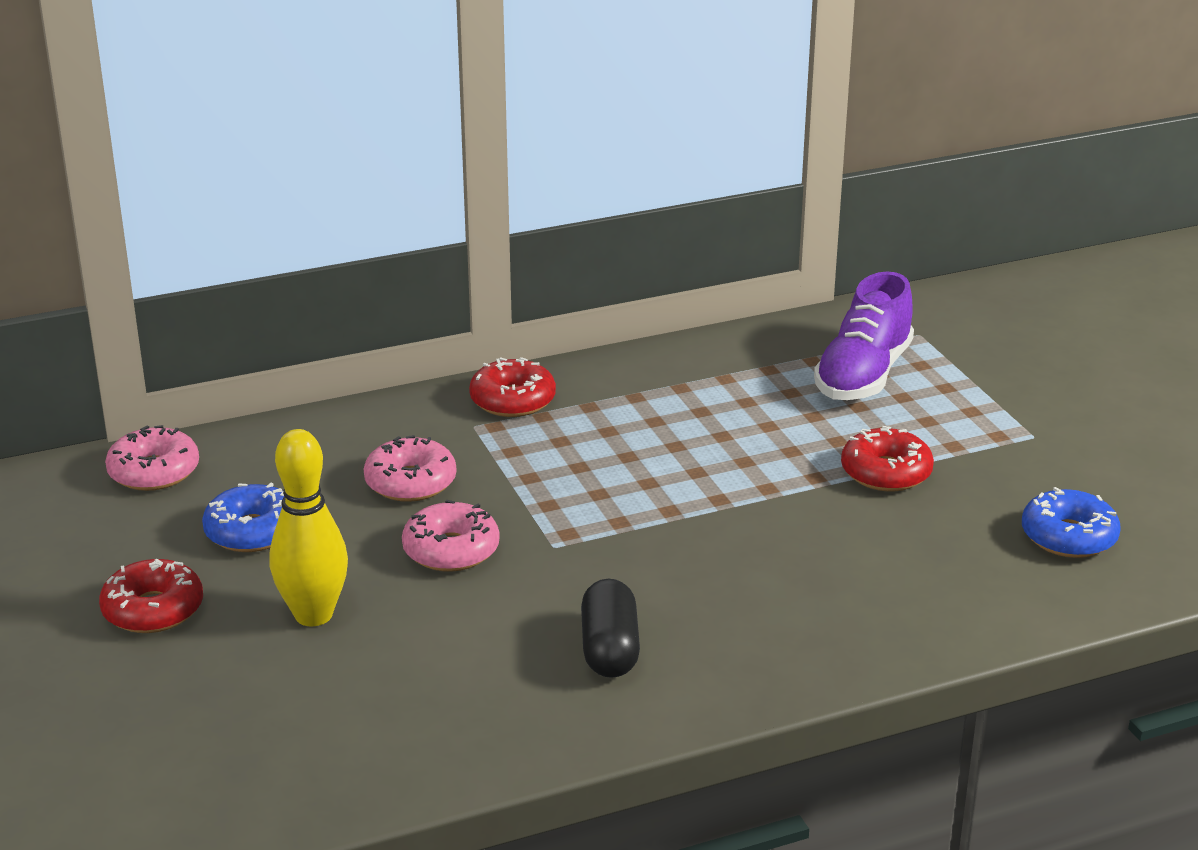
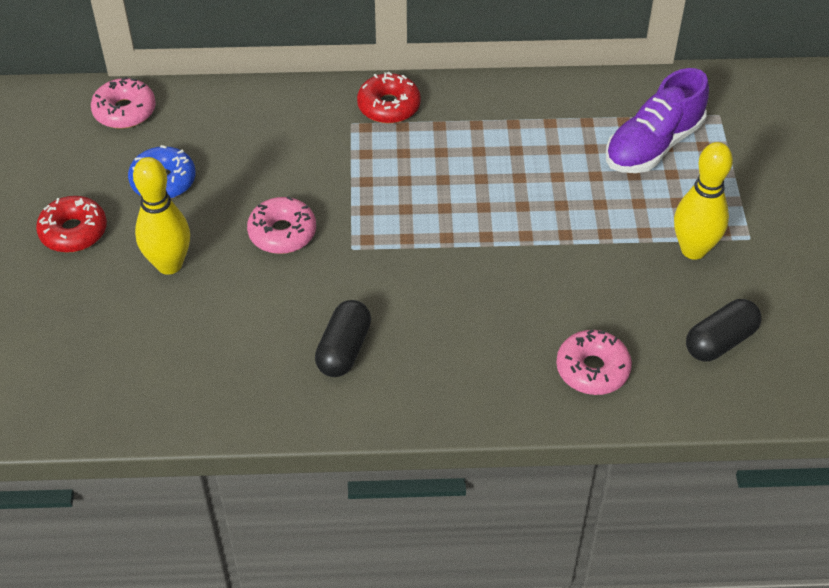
camera: 20 degrees right, 20 degrees up
(410, 482) = (284, 165): pink donut -> pink donut (592, 369)
(886, 472) = (618, 244): red donut -> none
(977, 460) = (693, 250): none -> yellow bowling pin
(1068, 537) = (720, 341): blue donut -> black capsule

